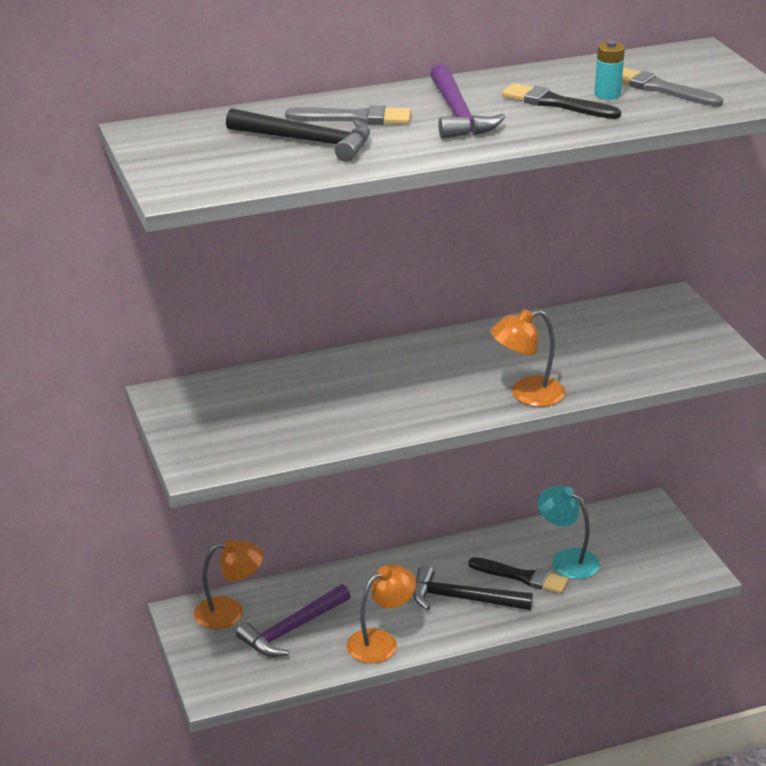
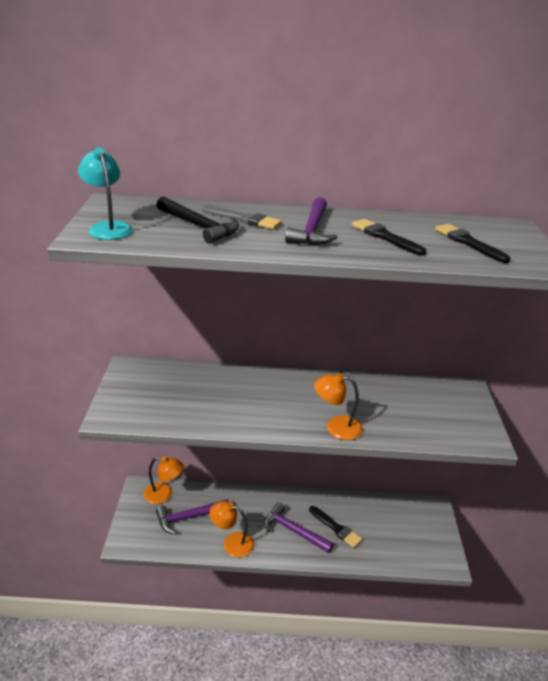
camera: 20 degrees right, 0 degrees up
(380, 641) = (232, 543): orange lamp -> orange lamp turned 150 degrees counterclockwise
(462, 598) = (294, 530): black hammer -> purple hammer
(566, 559) = (368, 525): turquoise lamp -> turquoise lamp (108, 227)
(607, 94) = (427, 239): turquoise battery -> none
(660, 88) = (468, 243): grey brush -> black brush

